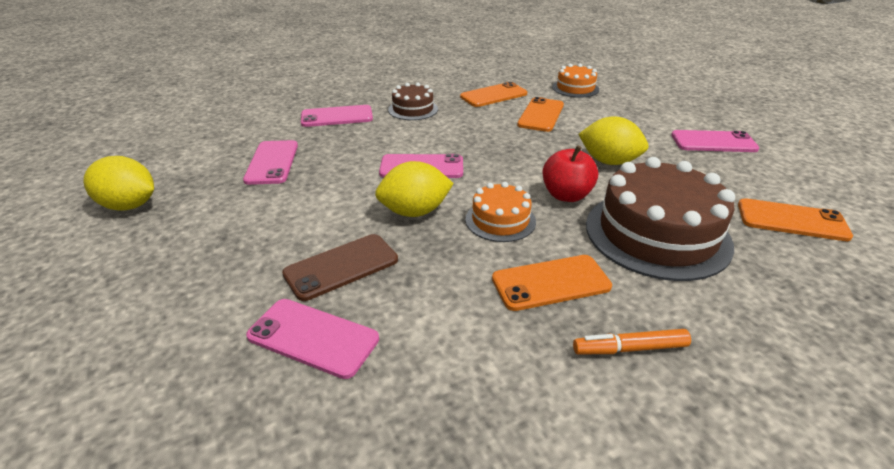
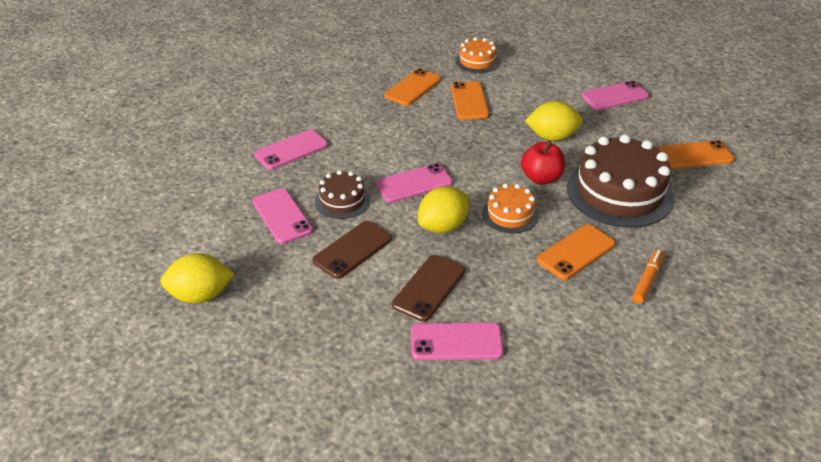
camera: 25 degrees left, 5 degrees up
(303, 207) = (352, 249): none -> brown phone
(413, 109) = (354, 123): brown cake -> brown cake (342, 200)
(630, 349) = (647, 280): orange marker -> orange marker turned 150 degrees clockwise

